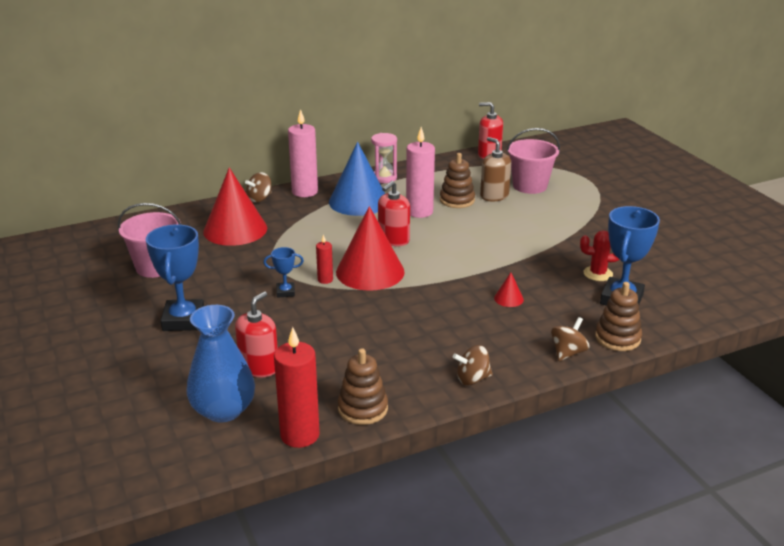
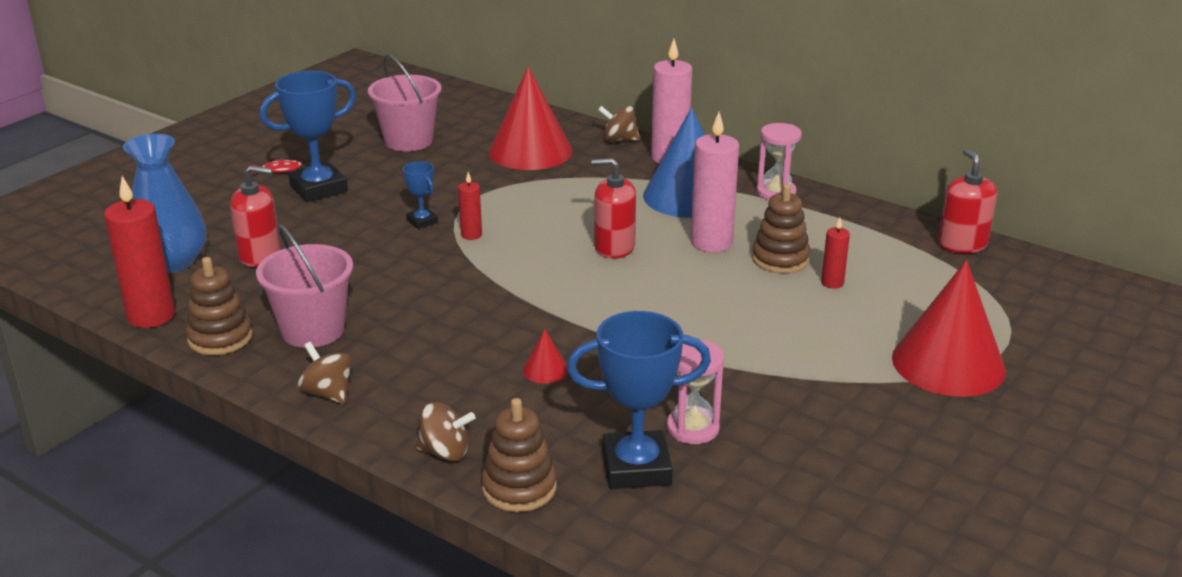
camera: 60 degrees right, 0 degrees up
(128, 330) = (279, 170): none -> red fish
(370, 272) = (517, 256): red cone -> red cone (948, 363)
(494, 196) = (832, 283): brown soap dispenser -> red candle
(530, 186) = (906, 303): pink bucket -> pink bucket (313, 330)
(598, 274) = (693, 428): red cactus -> pink hourglass

